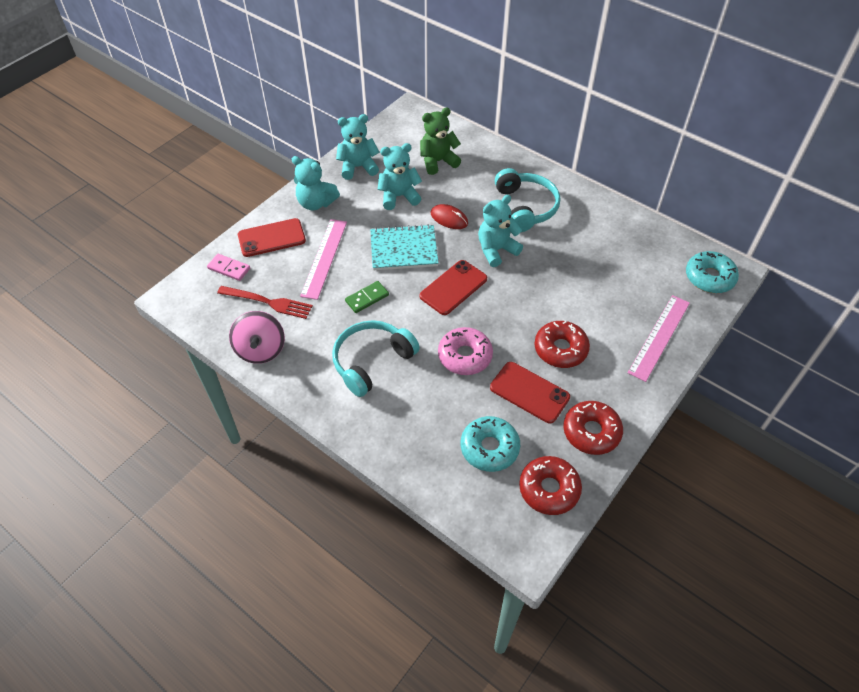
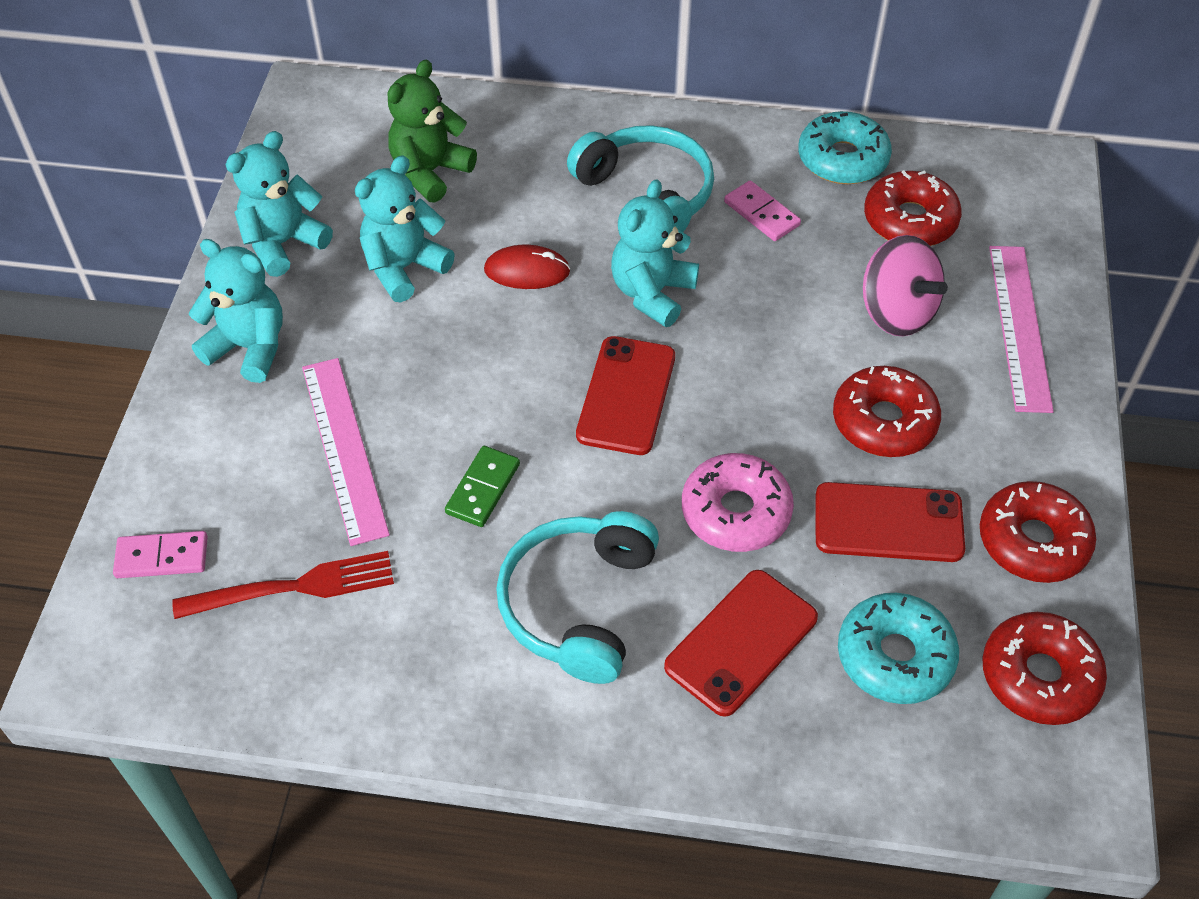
camera: 30 degrees left, 0 degrees up
(261, 349) = (347, 688): pink spinning top -> pink spinning top (896, 312)
(271, 238) = (208, 456): red phone -> red phone (741, 642)
(316, 203) = (249, 347): turquoise teddy bear -> turquoise teddy bear turned 150 degrees counterclockwise
(403, 249) = (485, 364): turquoise notebook -> none
(572, 236) = (761, 214): none -> pink domino
(641, 268) = (910, 220): none -> red donut
(709, 277) = (1022, 192): turquoise donut -> turquoise donut (842, 159)

